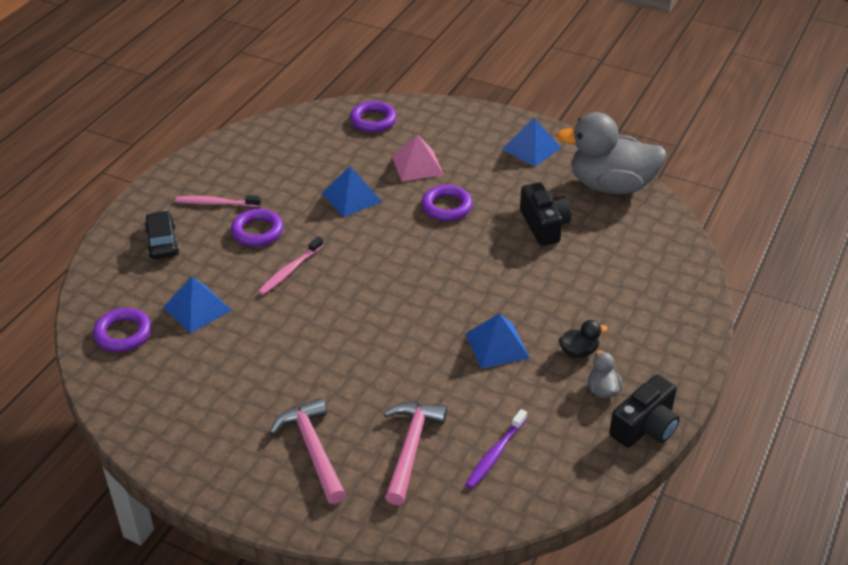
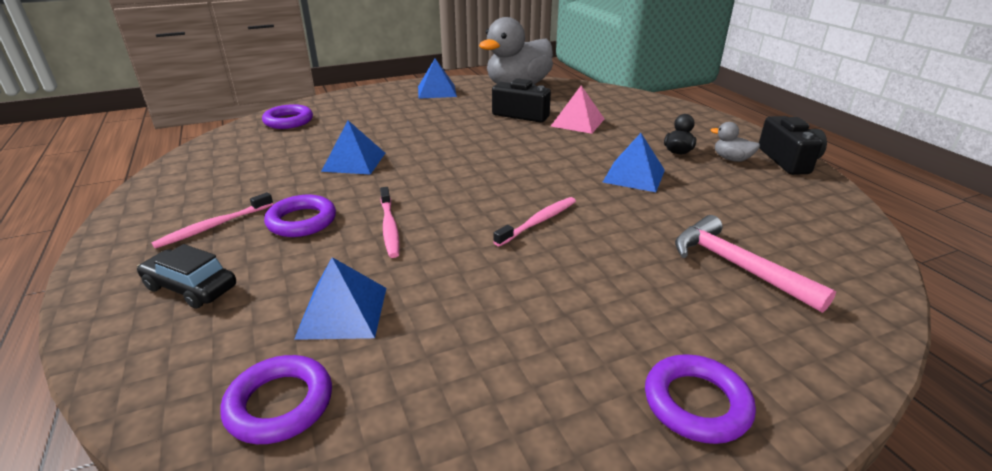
camera: 50 degrees left, 10 degrees down
(313, 449) = (688, 330): pink hammer -> none
(368, 330) = (538, 222): none -> pink toothbrush
(417, 165) = (374, 126): pink pyramid -> pink pyramid (578, 122)
(446, 207) = (441, 134): purple ring -> purple ring (696, 403)
(495, 453) = (778, 227): purple toothbrush -> none

